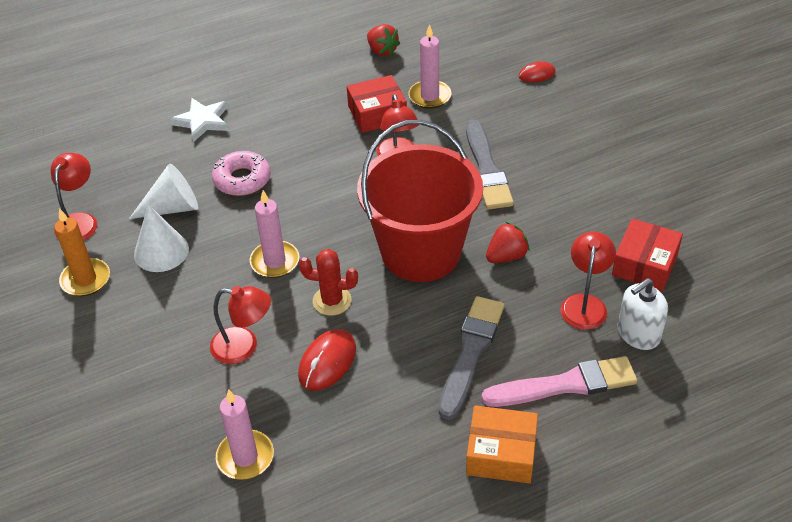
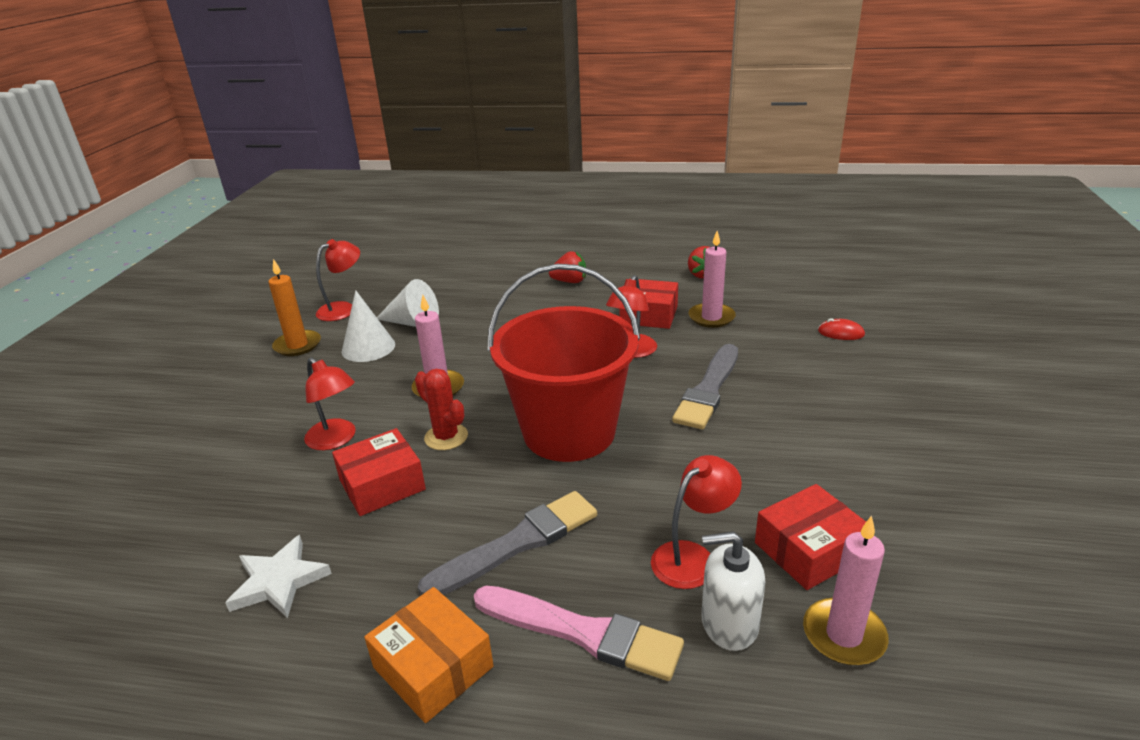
camera: 35 degrees right, 15 degrees down
(202, 121) = (503, 277): white star -> white star (279, 581)
(242, 179) = (485, 323): pink donut -> none
(245, 457) = (223, 528): pink candle -> pink candle (844, 635)
(327, 362) = (382, 485): red mouse -> red box
(506, 256) = (650, 471): red strawberry -> red strawberry (570, 281)

